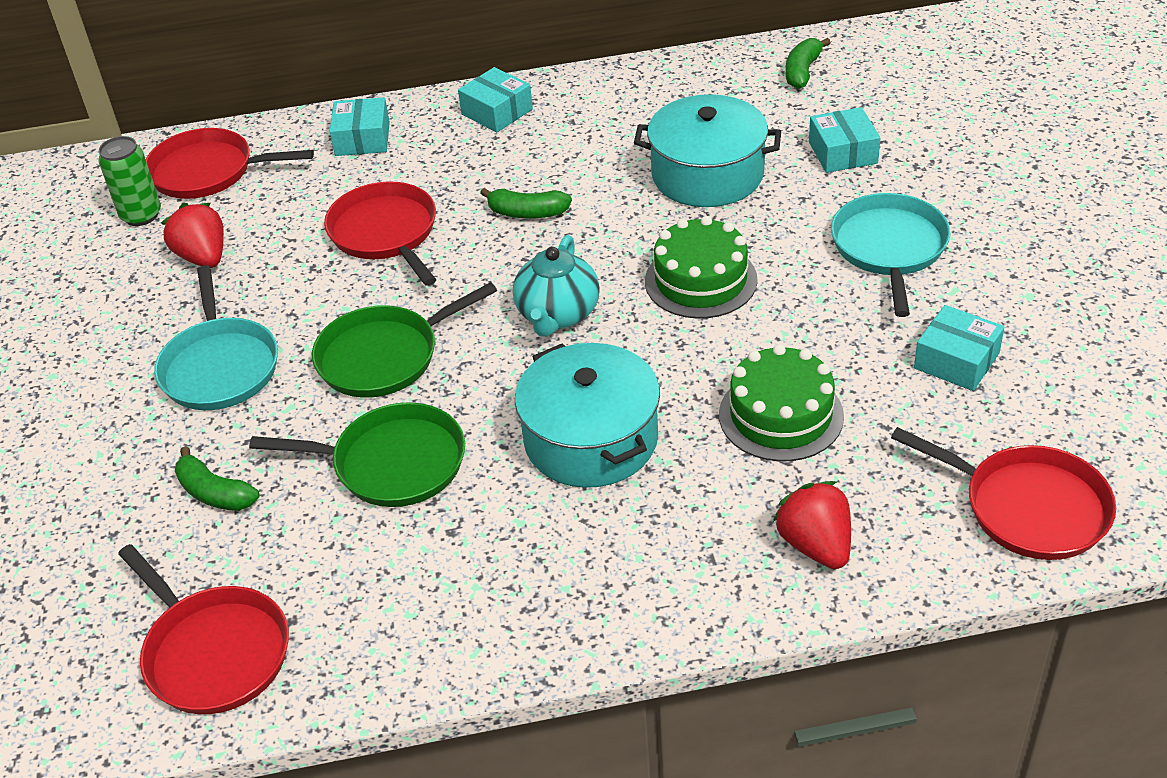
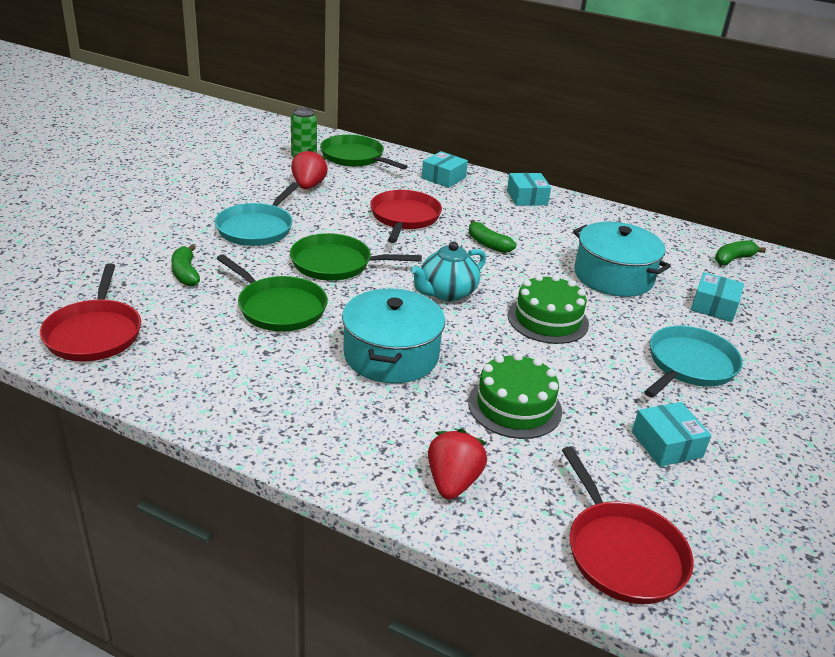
camera: 30 degrees right, 10 degrees down
(207, 171) = (354, 157): red pan -> green pan

